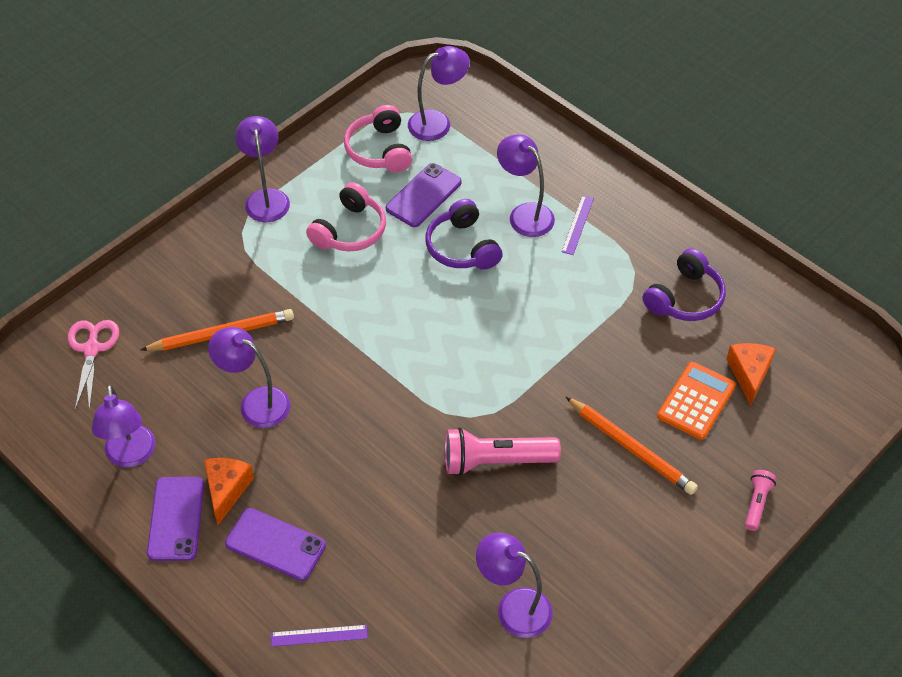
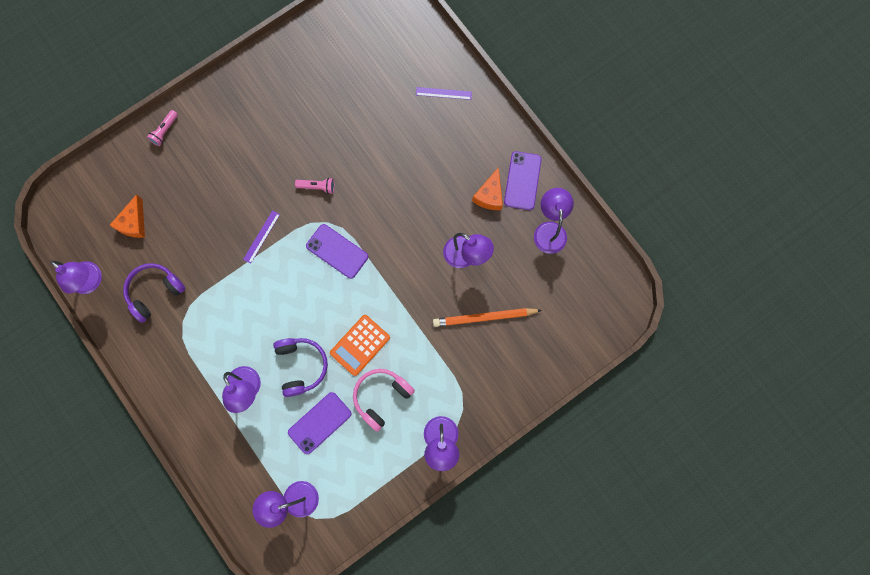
camera: 170 degrees left, 25 degrees up
(92, 349) = (575, 320): pink scissors -> none
(275, 544) = (463, 153): purple phone -> purple phone (337, 251)
(379, 150) = (345, 478): pink headphones -> none
(495, 461) = (317, 187): pink flashlight -> pink flashlight, size x0.52
(513, 607) = (329, 91): purple lamp -> purple lamp (91, 282)
(577, 224) = (210, 373): purple ruler -> purple ruler (261, 236)
(631, 448) = (229, 181): orange pencil -> none
(696, 401) = (176, 208): orange calculator -> orange calculator (360, 345)

